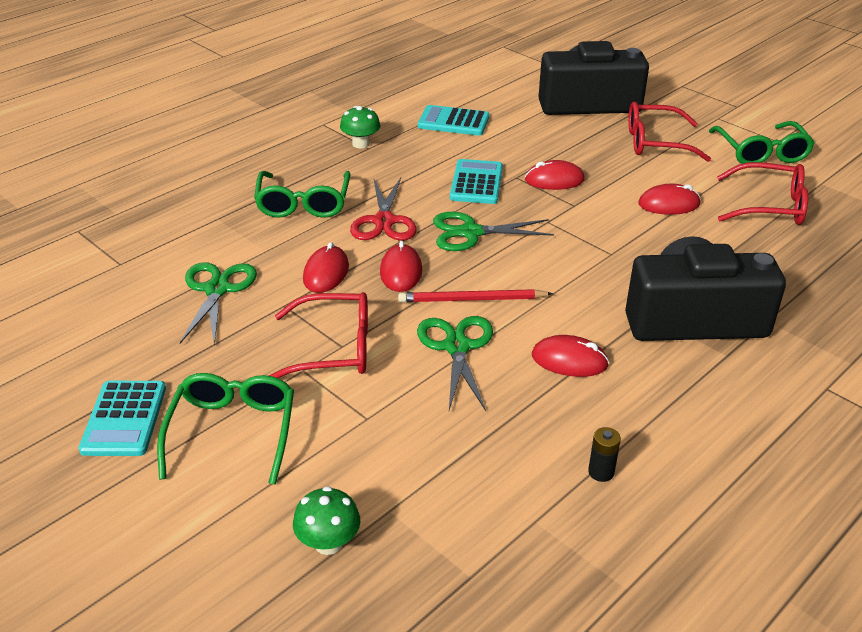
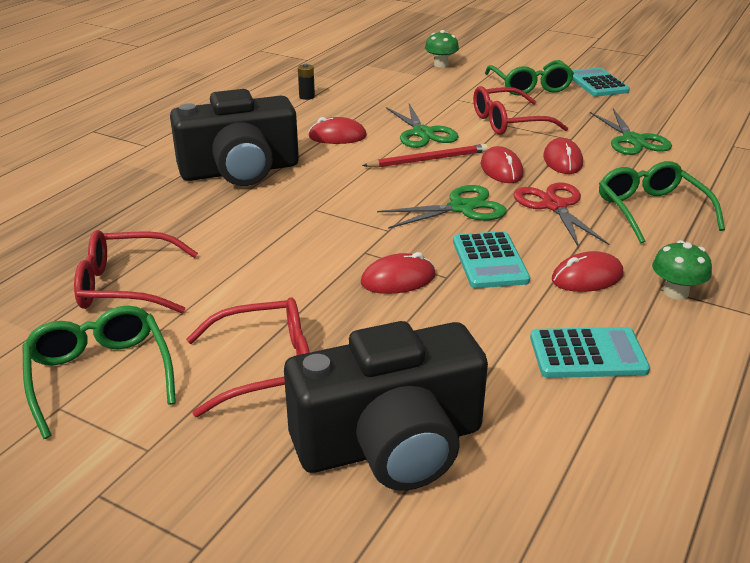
camera: 165 degrees right, 5 degrees down
(669, 204) = (253, 269): red mouse -> red mouse (587, 277)

